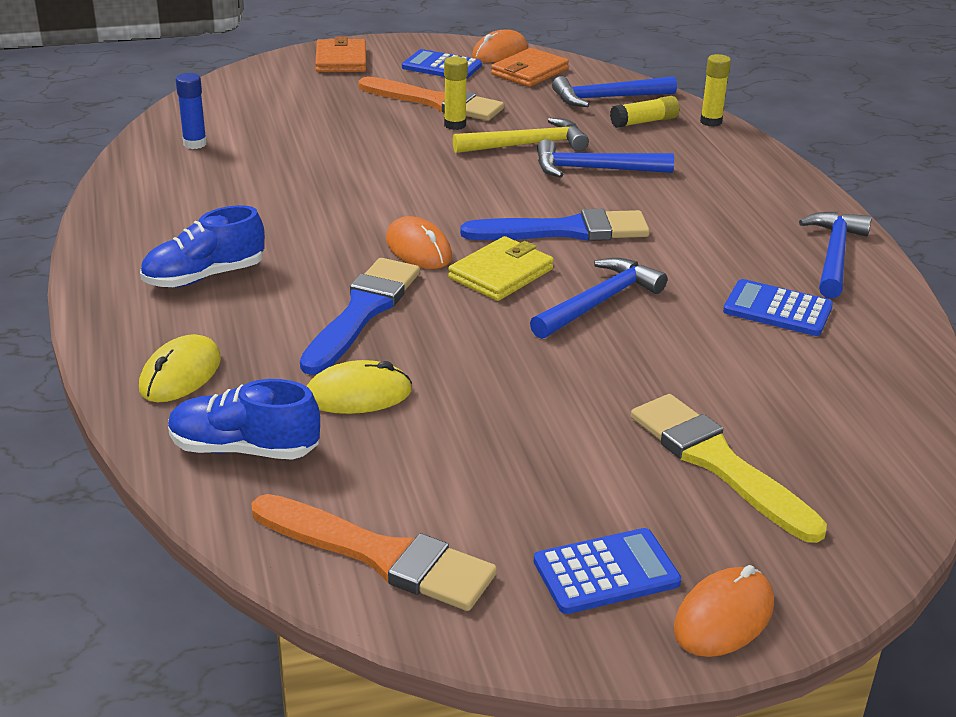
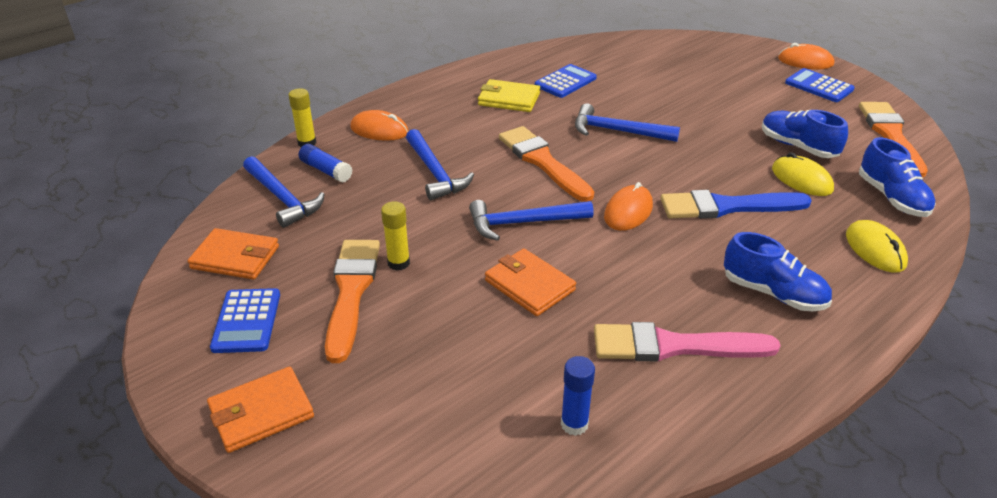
camera: 115 degrees left, 5 degrees up
(180, 374) = (875, 249): yellow mouse -> yellow mouse turned 75 degrees clockwise
(210, 204) = (675, 346): none -> pink brush
(361, 168) = (529, 285): none -> orange wallet
(435, 434) = (797, 147): none -> blue shoe
(499, 52) = (183, 293): orange mouse -> orange mouse (379, 130)
(501, 273) = (623, 170): yellow wallet -> yellow wallet (509, 99)
(528, 145) = (413, 213): yellow hammer -> none
(564, 231) = (543, 162): blue brush -> orange brush
(644, 122) = (326, 170): yellow glue stick -> blue glue stick
(719, 463) = (717, 76): yellow brush -> none
(777, 309) = (565, 82): blue calculator -> blue calculator turned 135 degrees counterclockwise
(834, 255) = (485, 75): blue hammer -> blue hammer (522, 223)

